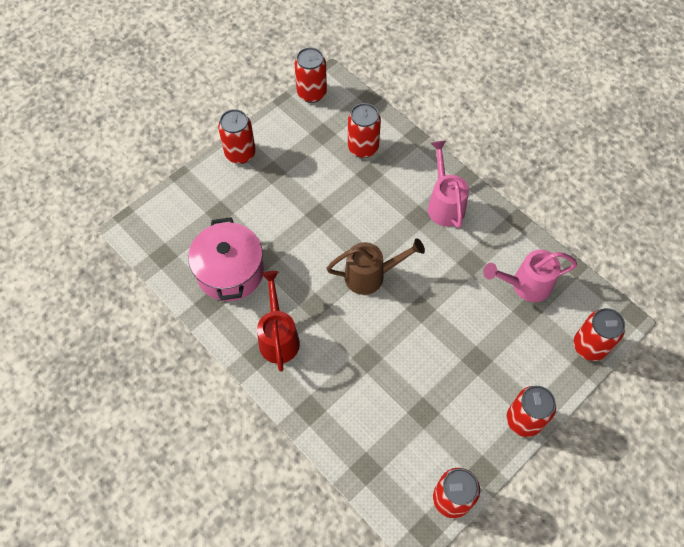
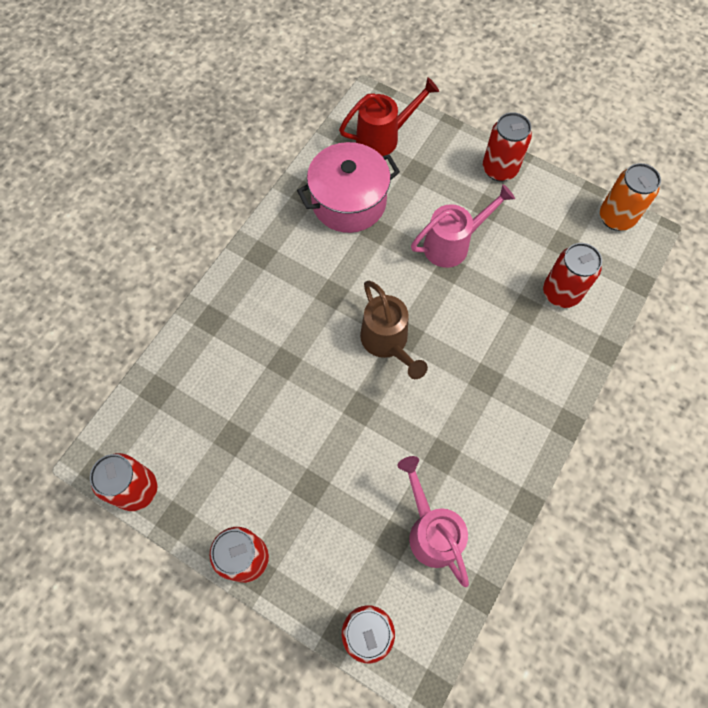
camera: 75 degrees right, 5 degrees up
(278, 337) = (285, 268): red watering can -> red watering can (383, 137)
(311, 93) = (616, 217): red can -> orange can
(444, 204) = (515, 406): pink watering can -> pink watering can (452, 244)

